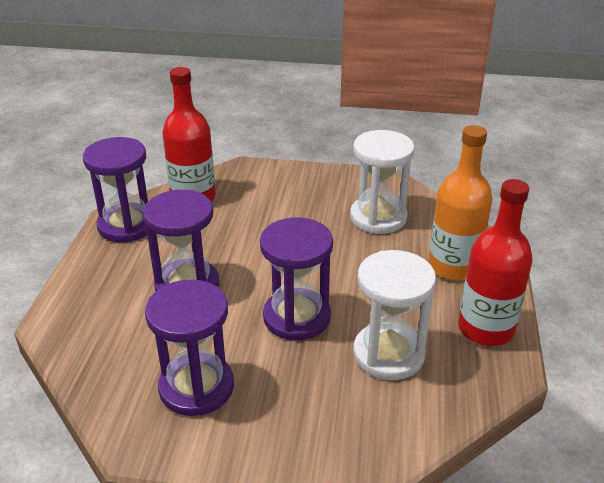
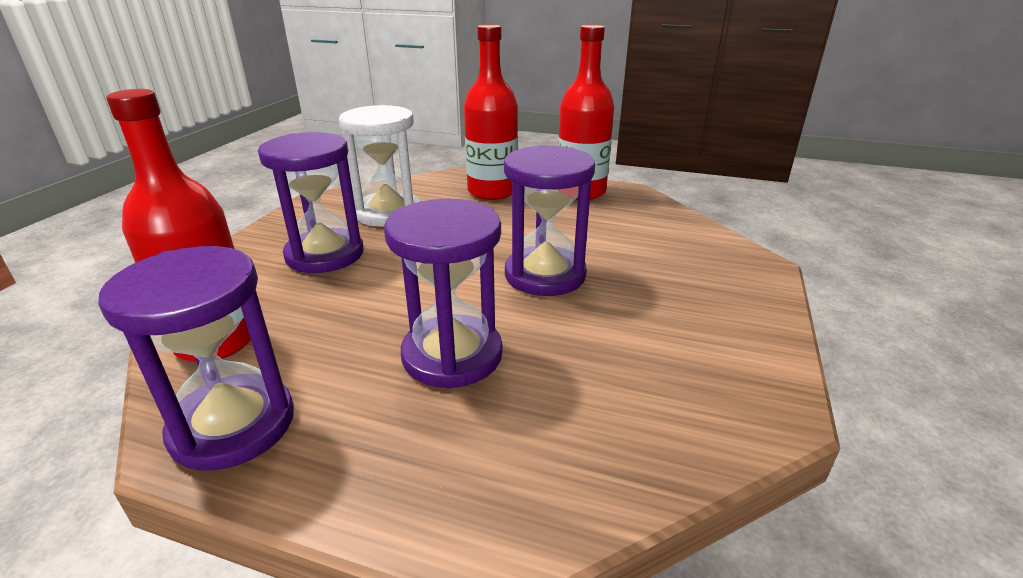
camera: 80 degrees left, 5 degrees down
(196, 387) = (663, 354): purple hourglass -> purple hourglass (325, 254)
(388, 354) = (609, 233): white hourglass -> none
(453, 267) = (492, 191): orange bottle -> red bottle

